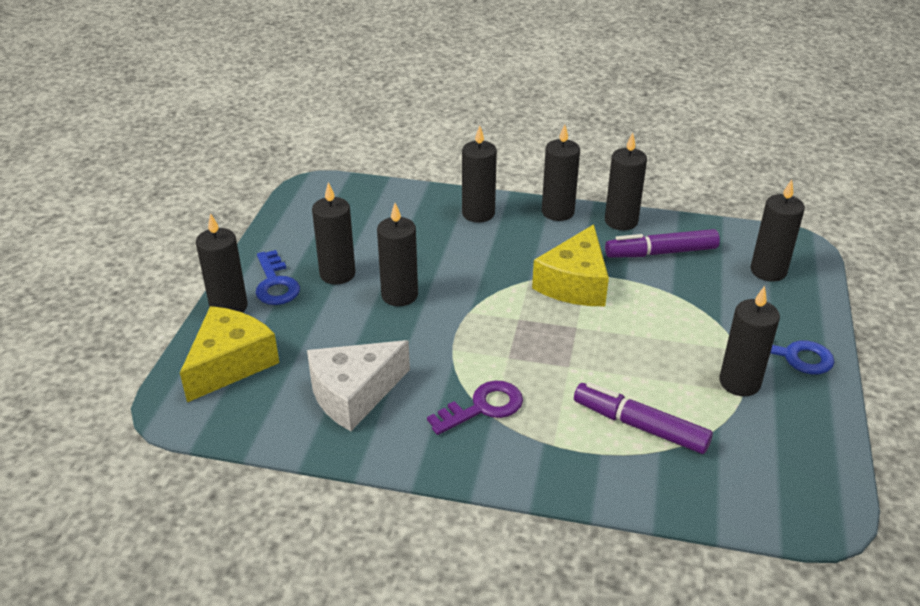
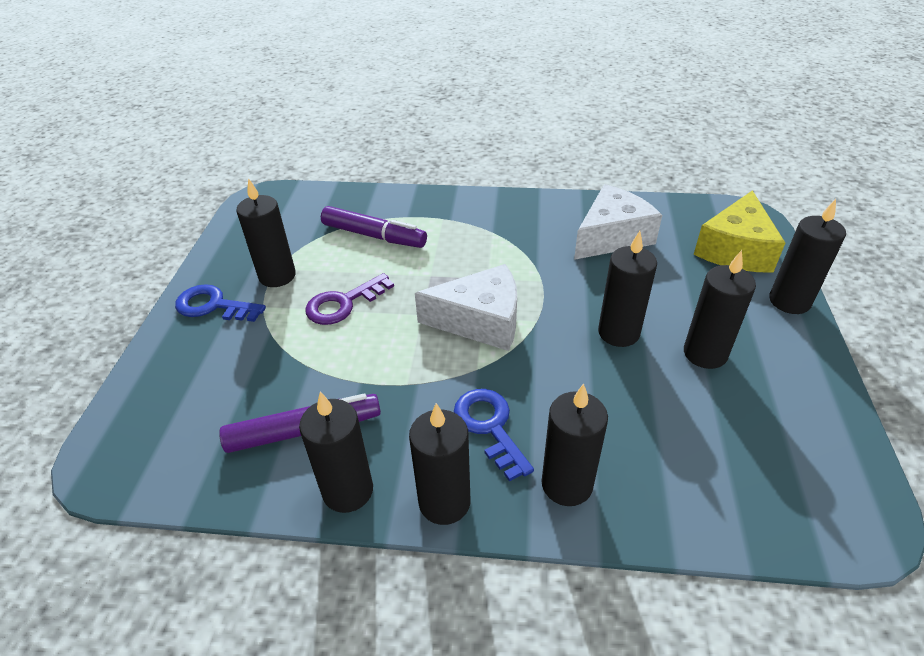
camera: 175 degrees right, 5 degrees up
(275, 284) = (765, 333): blue key -> blue key (489, 426)
(483, 407) = (501, 237): purple key -> purple key (343, 303)
(521, 316) = (480, 321): none -> white cheese
(575, 283) = (422, 369): yellow cheese -> none
(768, 271) = (175, 413): black candle -> none

